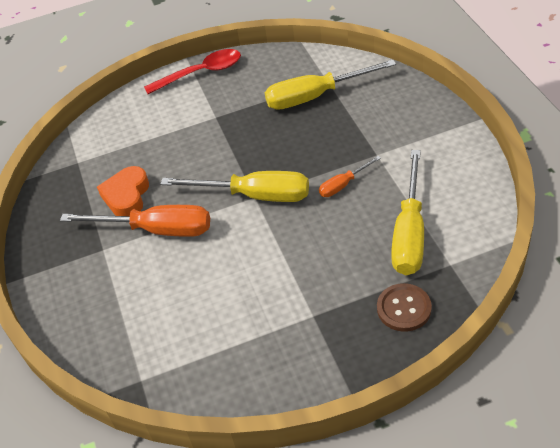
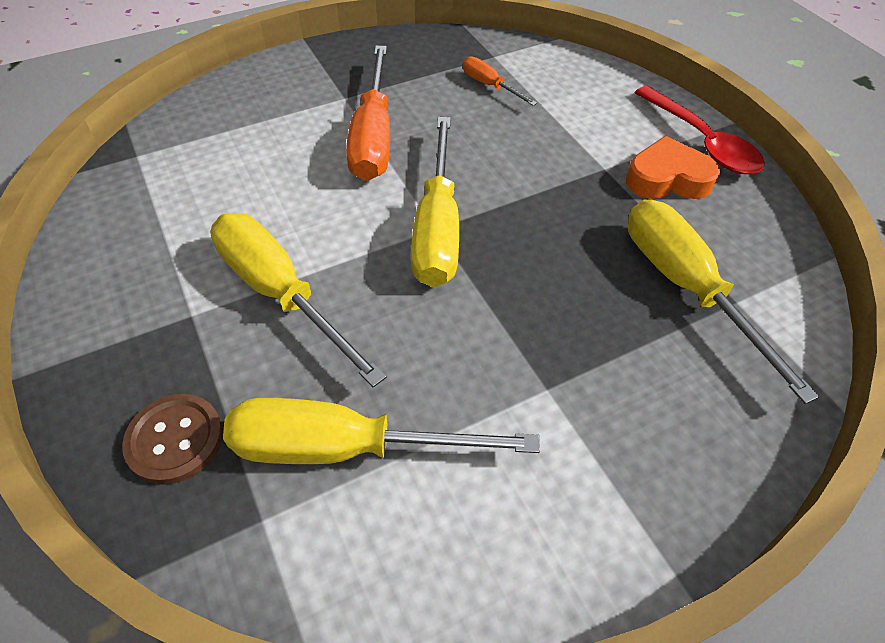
camera: 75 degrees right, 5 degrees up
(127, 196) = (434, 104): orange heart -> orange heart (667, 178)
(300, 270) = (280, 293): none -> yellow screwdriver
(343, 185) = (464, 340): orange screwdriver -> orange screwdriver (489, 86)

